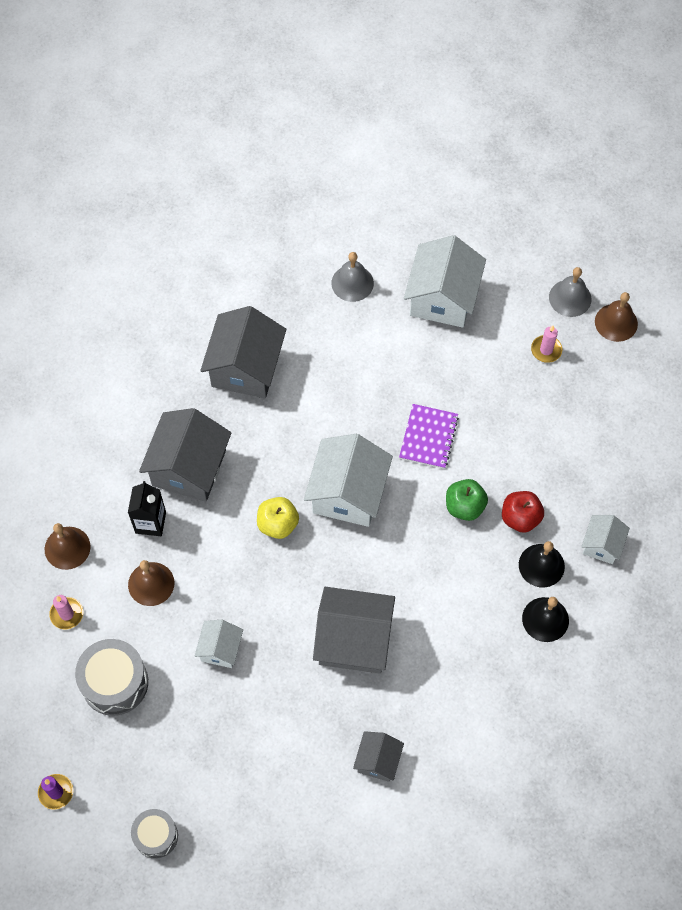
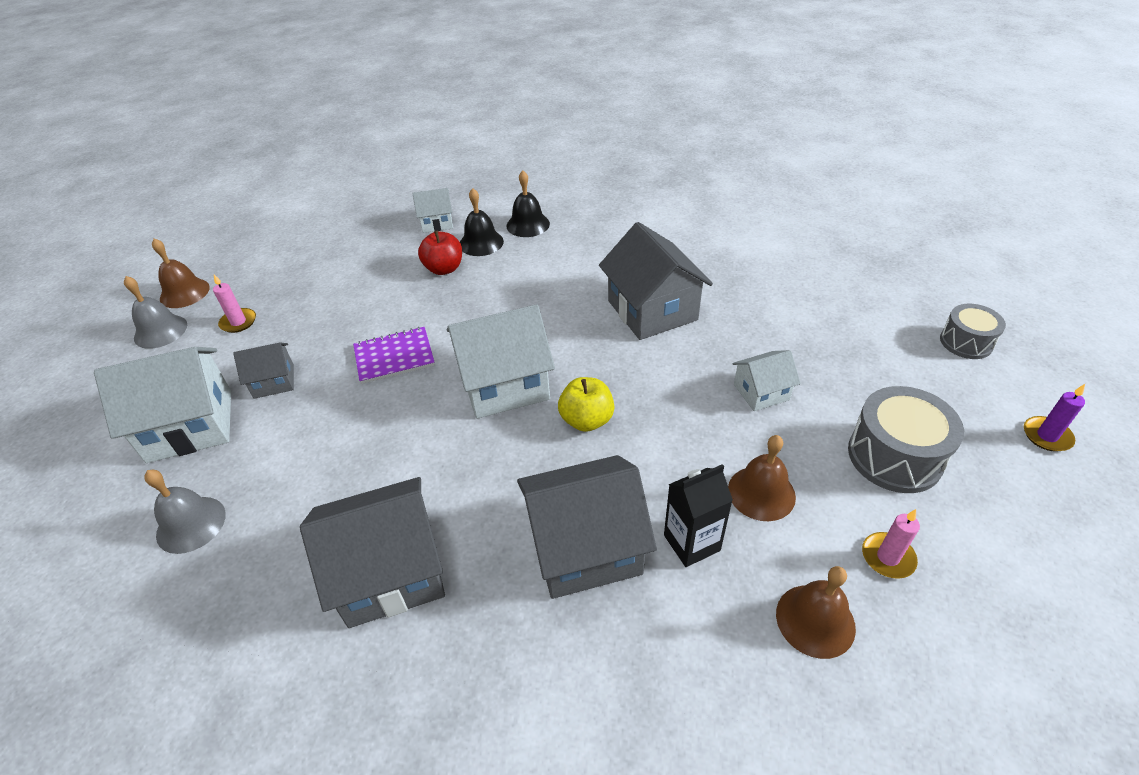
camera: 120 degrees left, 20 degrees down
(378, 760) = (734, 254): grey house -> grey house (274, 381)
(464, 506) = (457, 303): green apple -> none

